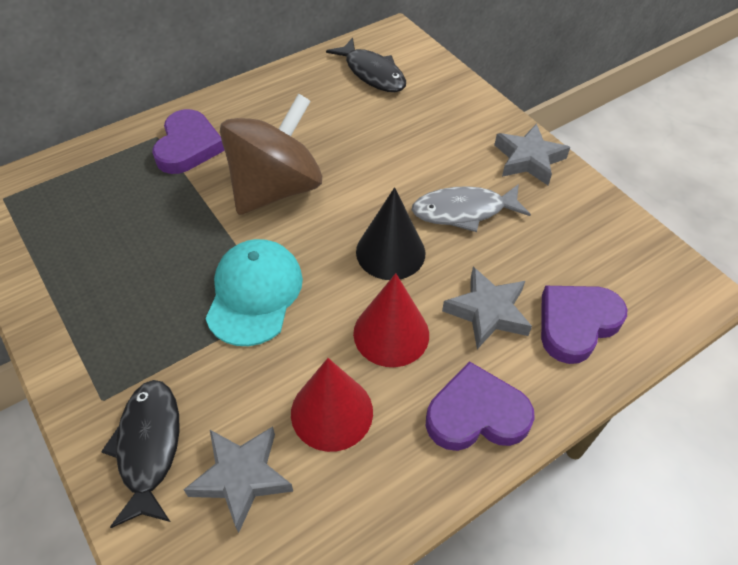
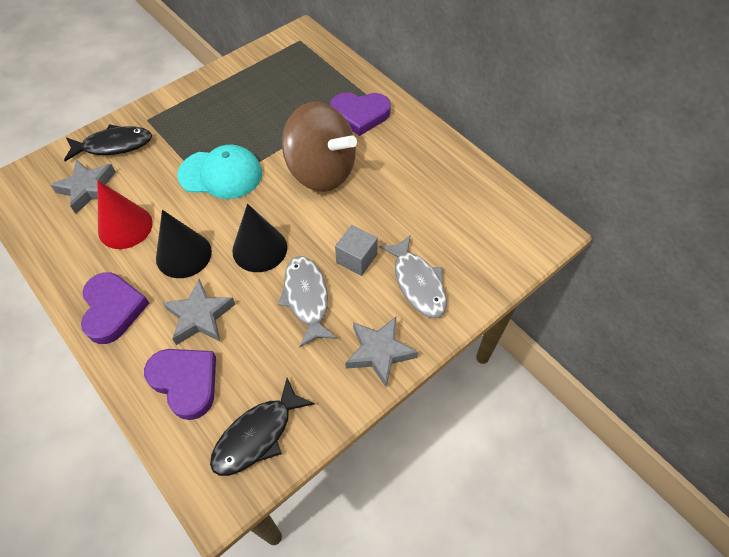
camera: 85 degrees right, 5 degrees up
(372, 73) = (479, 219): black fish -> black fish (257, 435)
(391, 333) = (183, 254): red cone -> black cone
(413, 167) = (356, 258): none -> grey cube
(447, 124) = (417, 283): none -> grey fish

